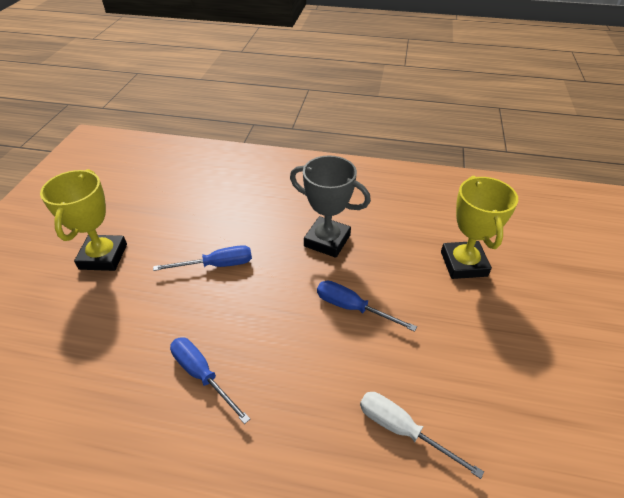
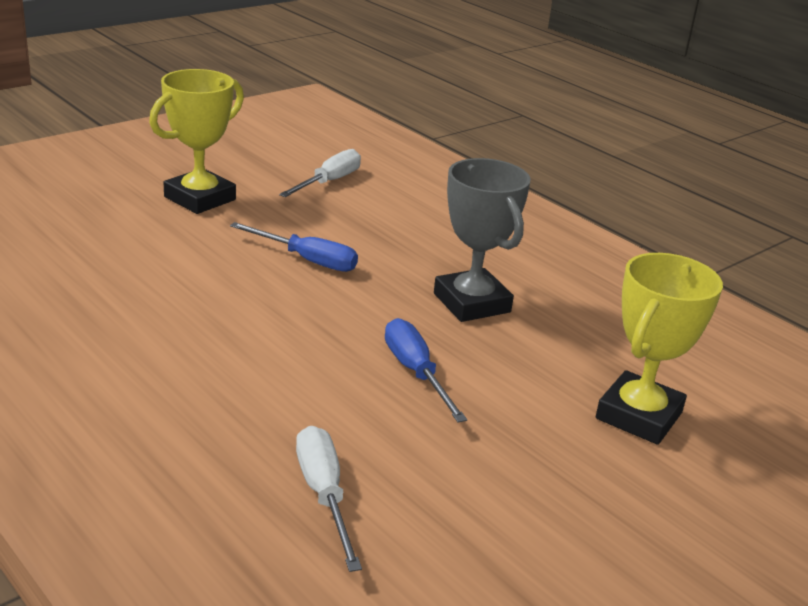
camera: 35 degrees right, 15 degrees down
(167, 198) = (329, 182): none -> white screwdriver
(202, 375) = (174, 332): blue screwdriver -> none

